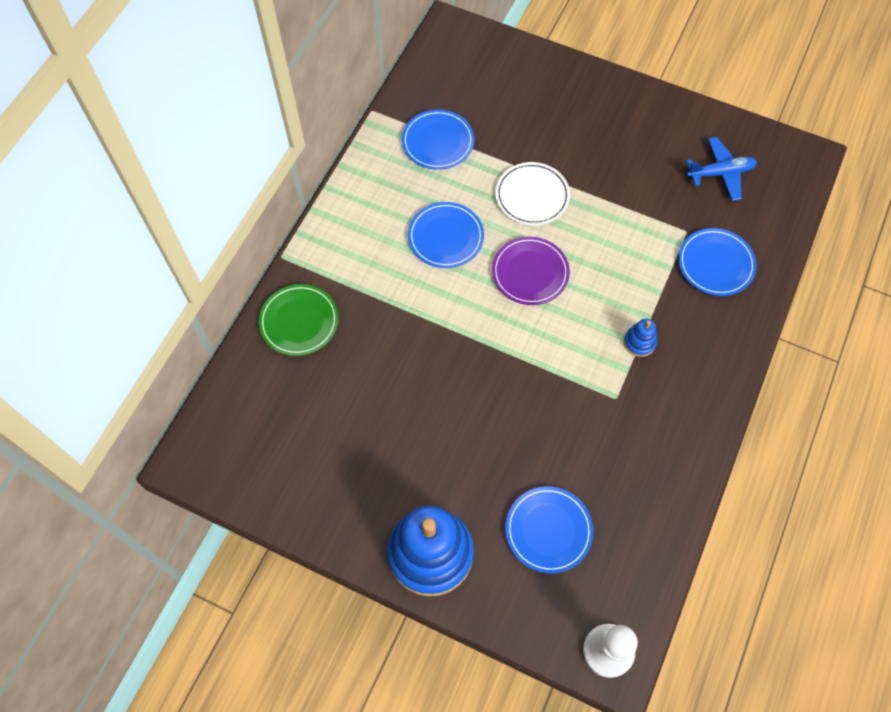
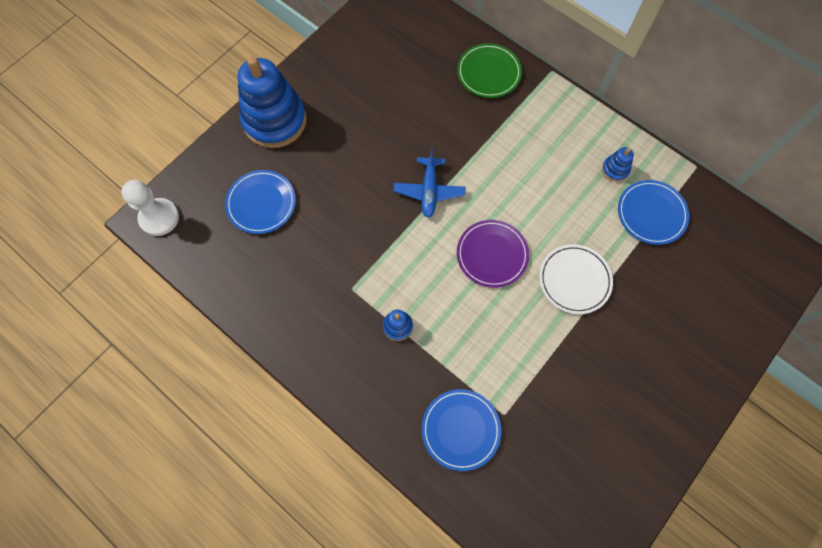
camera: 105 degrees right, 5 degrees up
(396, 179) = (615, 170): none -> blue stacking toy
(445, 237) = (544, 195): blue plate -> none
(720, 173) = (567, 478): blue plane -> blue plane (429, 191)

